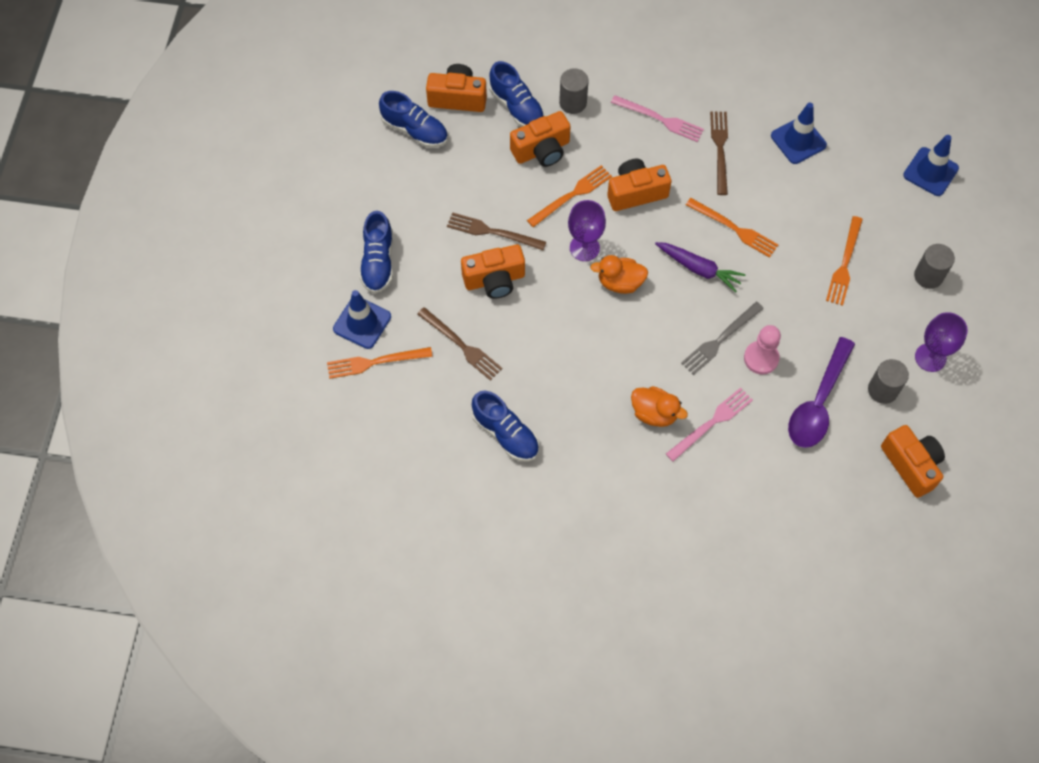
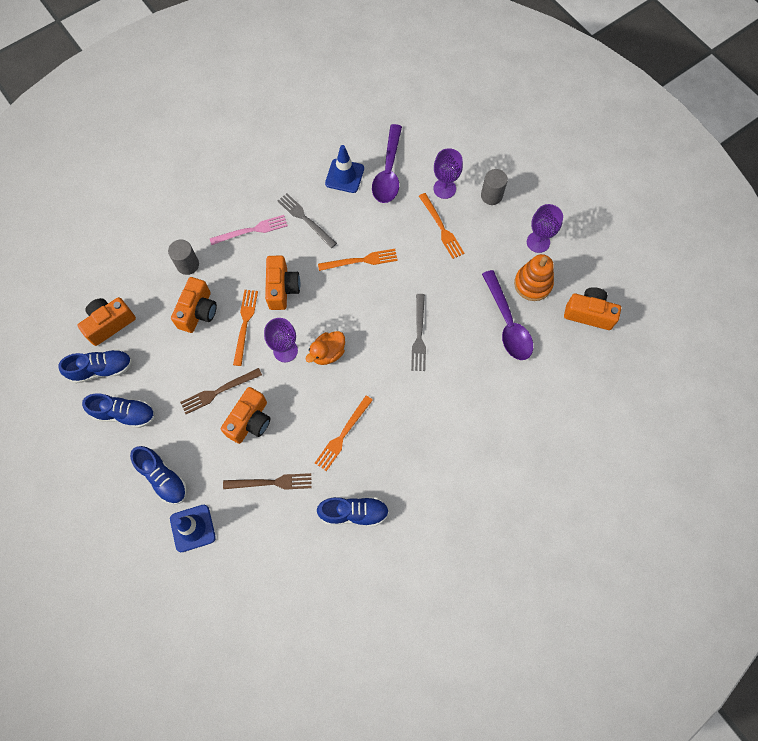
camera: 45 degrees left, 5 degrees up
(375, 362) = (227, 546): orange fork -> orange fork (343, 435)
(517, 107) = (154, 297): blue shoe -> blue shoe (124, 414)
(636, 192) = (282, 288): orange camera -> orange camera turned 150 degrees clockwise
(654, 413) = (426, 415): orange duck -> none
(699, 269) = (365, 303): purple carrot -> none
(711, 423) = (463, 390): pink fork -> none
(720, 149) = (305, 219): brown fork -> grey fork
(761, 358) = (452, 325): pink pawn -> none
(846, 171) = (388, 172): none -> purple spoon
(882, 390) = (533, 284): grey cylinder -> orange stacking toy
(886, 231) = (444, 188): none -> purple goblet
(930, 172) = (434, 134): blue traffic cone -> none

